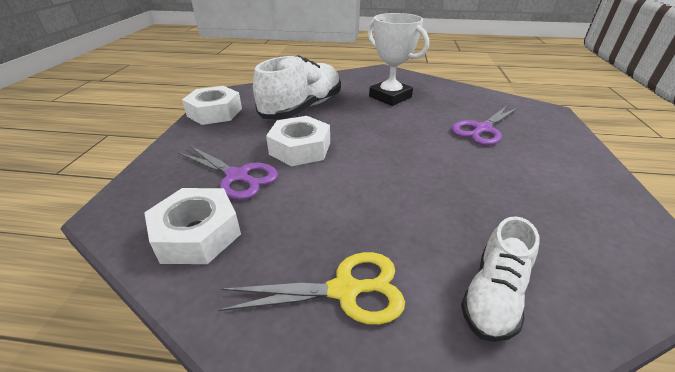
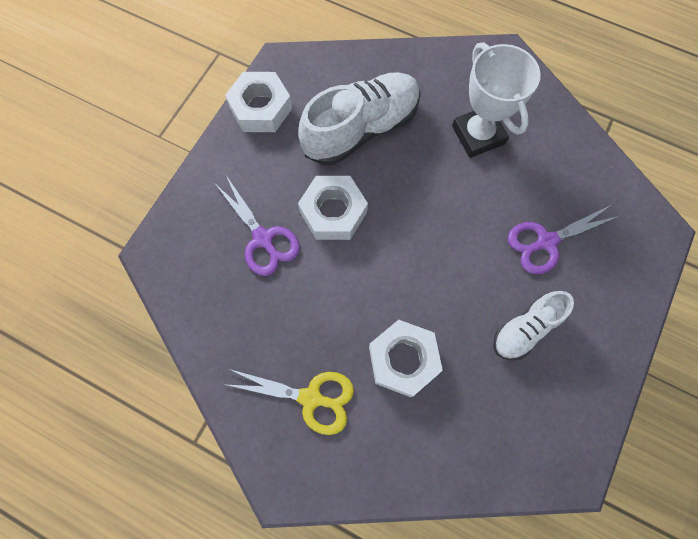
camera: 20 degrees right, 35 degrees up
(197, 234) = (219, 304): white nut -> white nut (403, 359)
(493, 295) = (412, 440): white shoe -> white shoe (525, 329)

